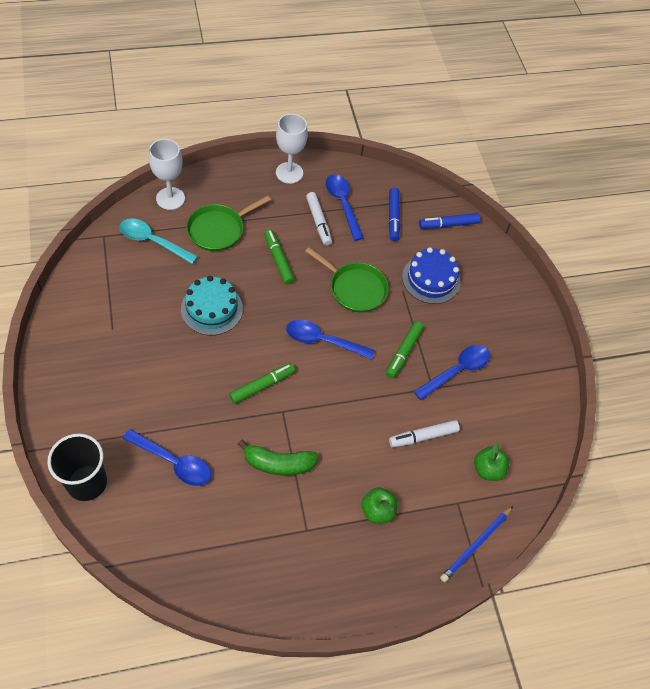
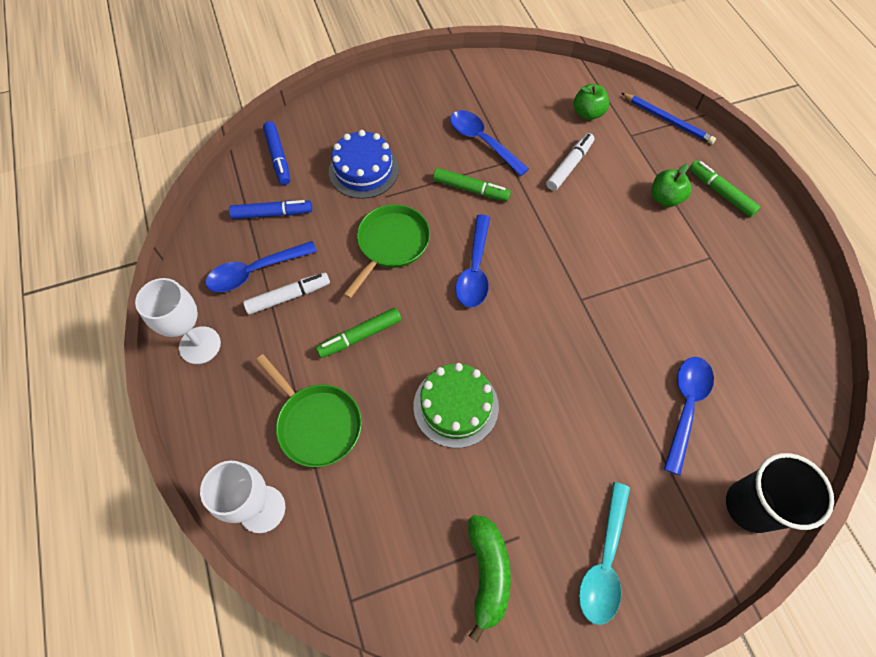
camera: 90 degrees left, 5 degrees up
(152, 241) = (351, 517): turquoise spoon -> turquoise spoon (604, 561)
(212, 309) = (456, 406): turquoise cake -> green cake
(262, 386) = (554, 326): green marker -> green marker (720, 192)
(278, 463) = (646, 294): green banana -> green banana (487, 573)
(423, 436) = (569, 166): white marker -> white marker turned 120 degrees counterclockwise

